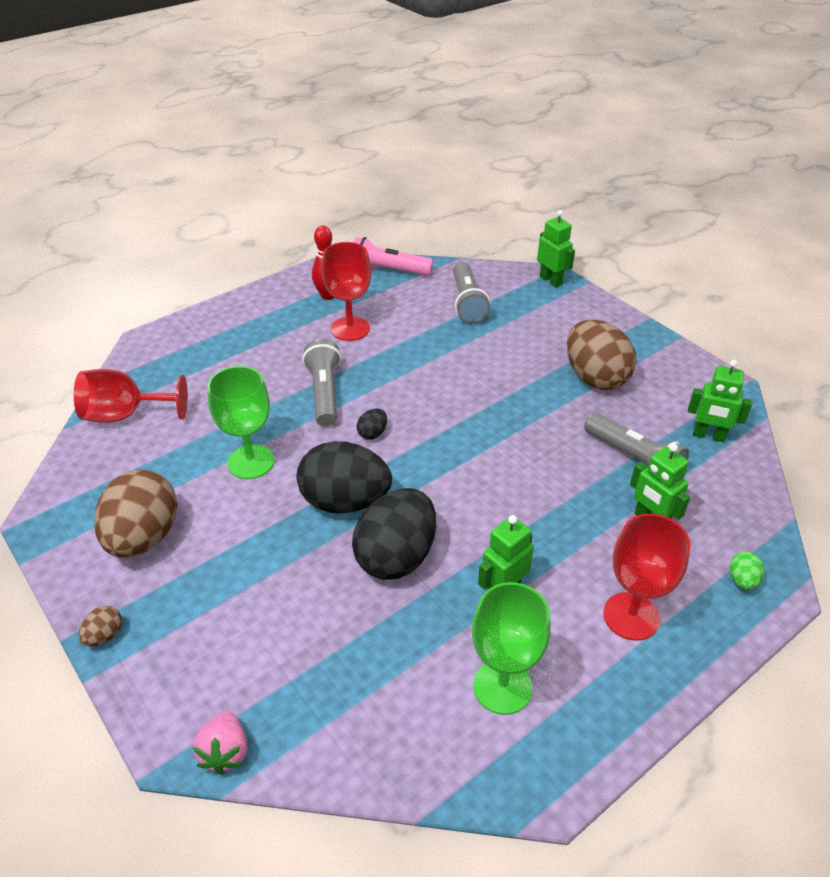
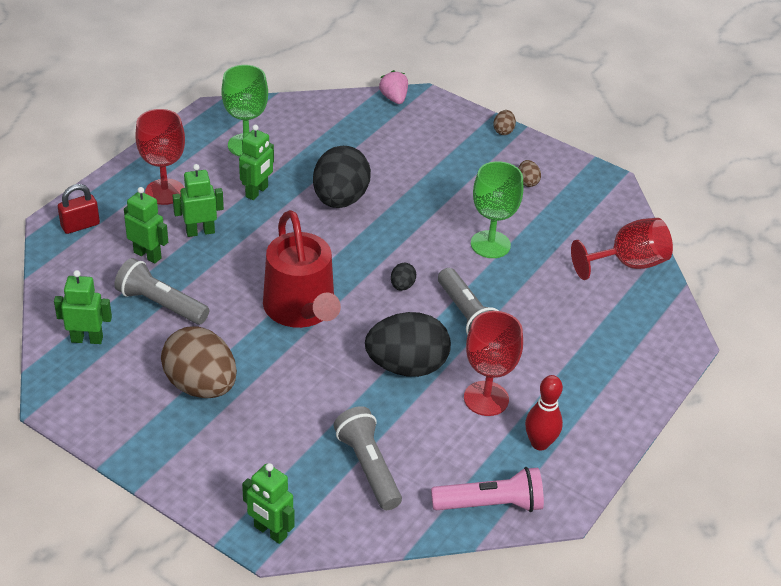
camera: 160 degrees right, 0 degrees up
(144, 537) = (527, 182): brown egg -> brown egg, size x0.42
(345, 501) = (396, 228): black egg -> black egg (406, 366)
(485, 428) = (301, 309): none -> red watering can
(585, 541) = (200, 232): none -> green robot
(742, 580) = (80, 225): green egg -> red padlock

